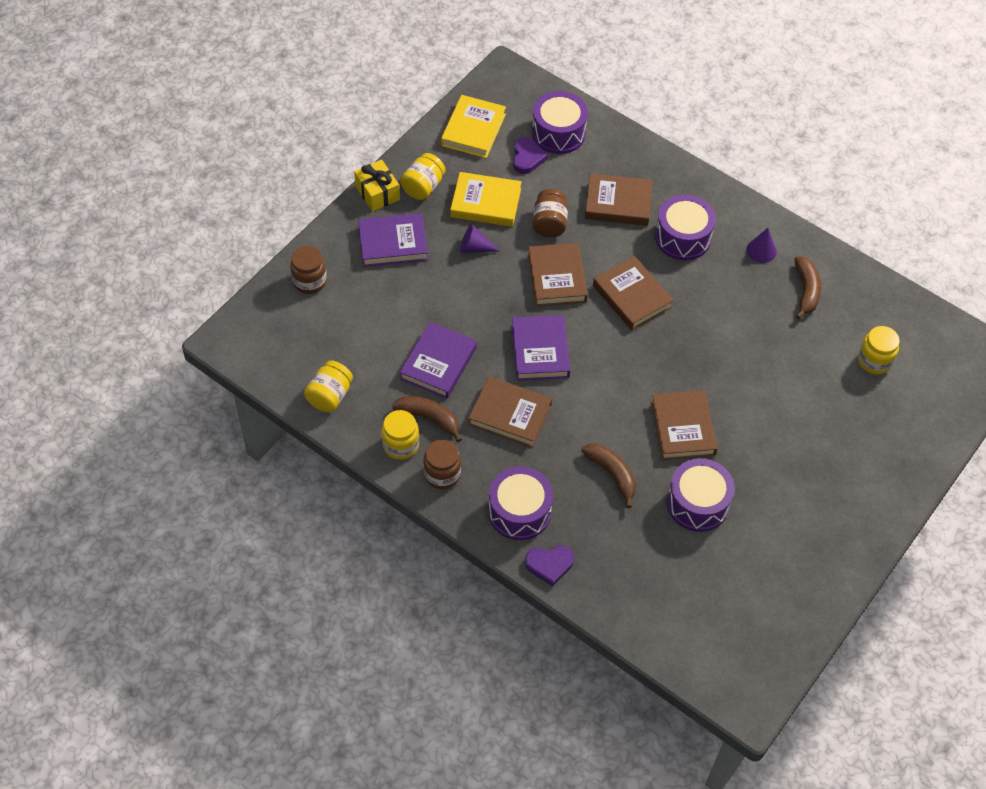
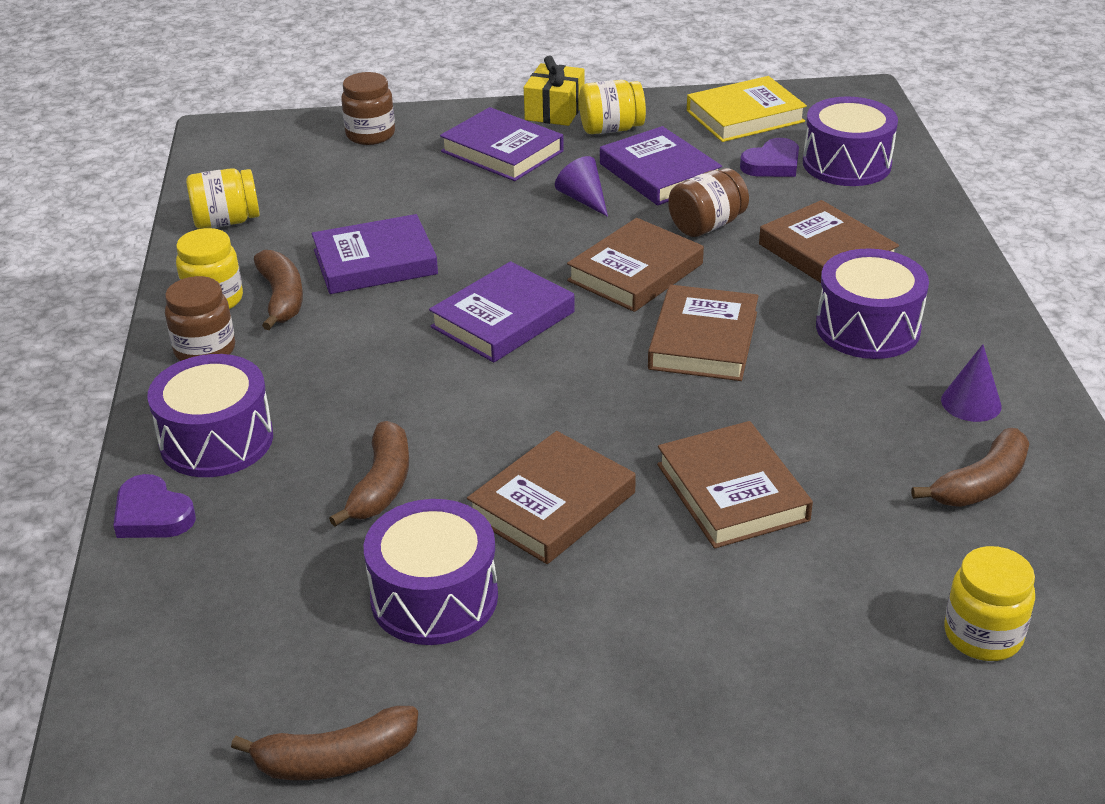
camera: 50 degrees right, 20 degrees down
(485, 203) = (659, 173): yellow book -> purple book
(510, 414) = (368, 350): brown book -> brown book (732, 492)
(752, 590) = (336, 759): none -> brown banana

